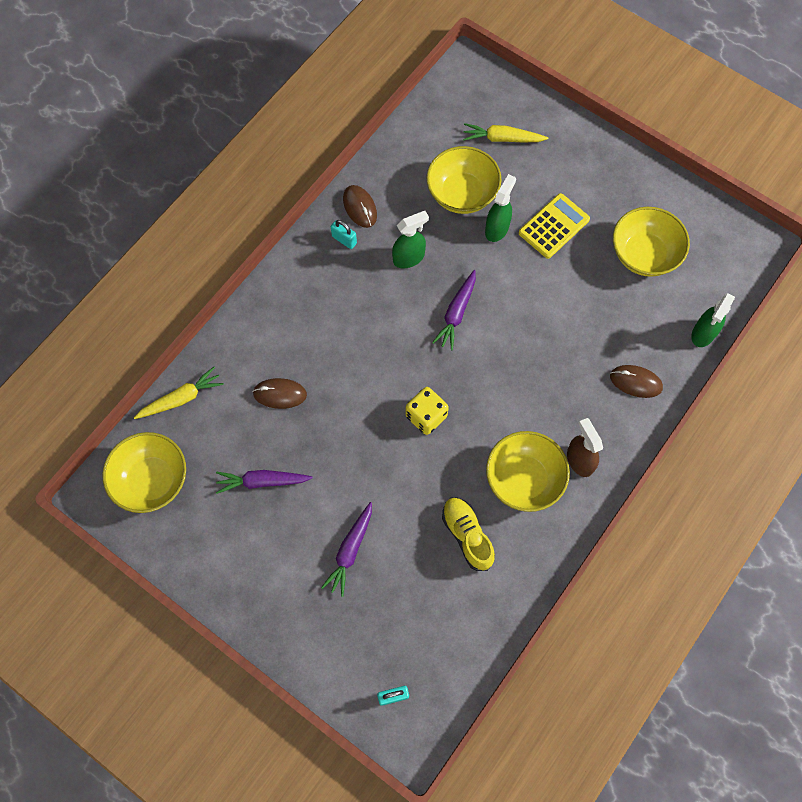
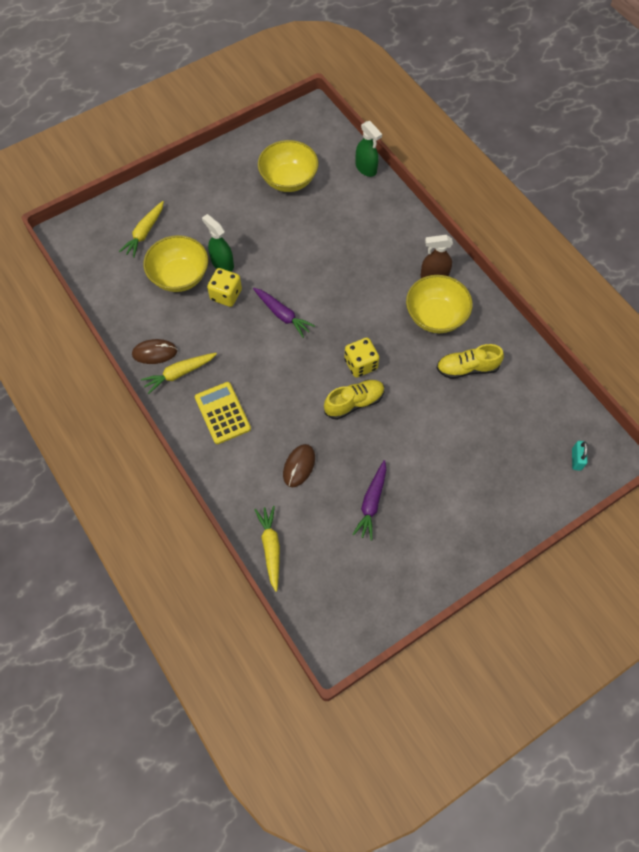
camera: 70 degrees left, 5 degrees down
(152, 480) = (338, 594): yellow bowl -> none
(344, 240) = (179, 374): turquoise padlock -> yellow carrot
(350, 551) = (453, 454): purple carrot -> none
(375, 425) = (354, 403): none -> yellow shoe
(409, 258) = (218, 332): green spray bottle -> none
(458, 247) = (226, 295): none -> yellow dice
(554, 226) = (238, 226): yellow calculator -> yellow calculator (222, 413)
(635, 382) = (387, 221): brown mouse -> none

